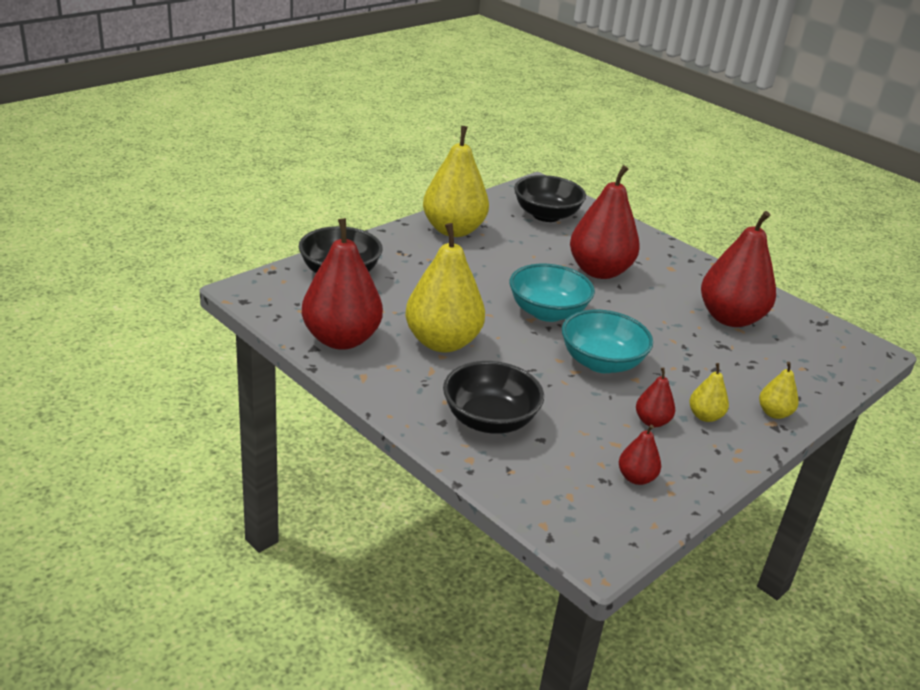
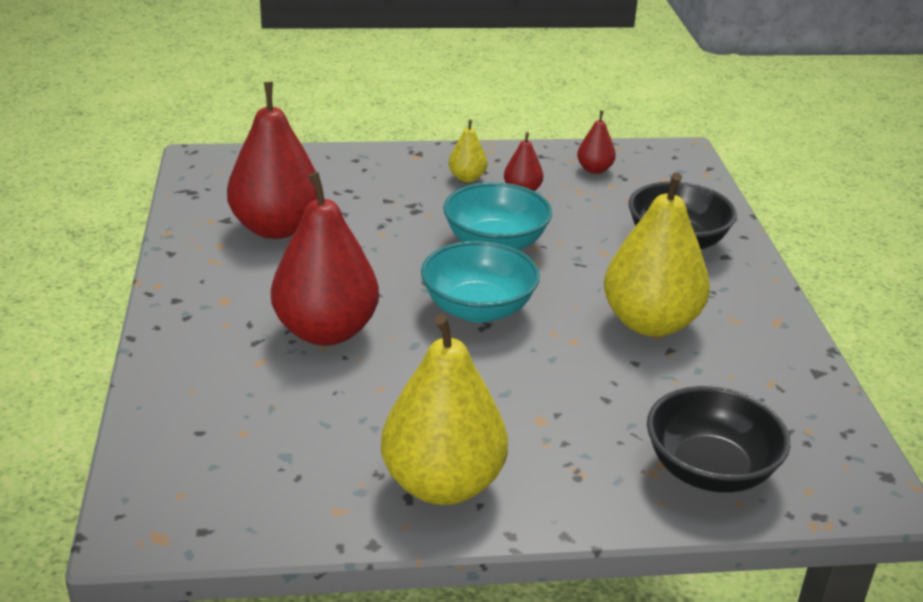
camera: 140 degrees left, 0 degrees up
(341, 339) = (775, 370): red pear -> none
(546, 215) = (243, 452): black bowl -> none
(774, 413) = (401, 159): yellow pear -> none

